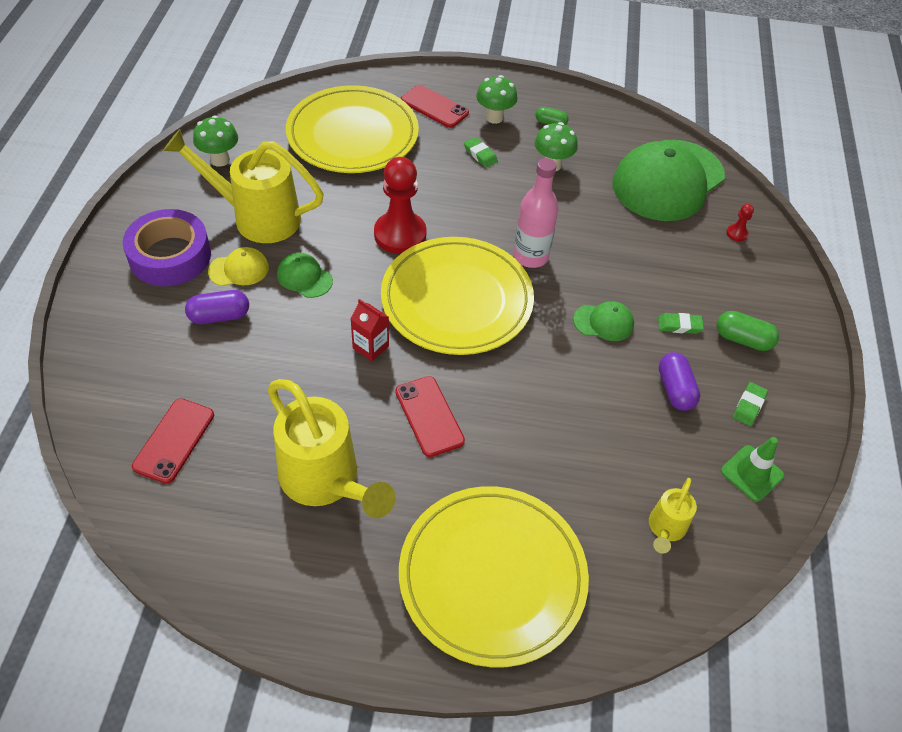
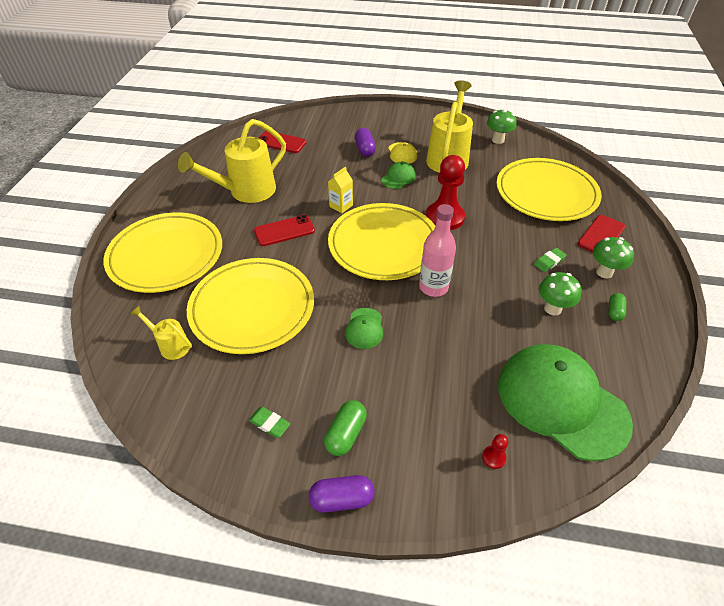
camera: 95 degrees right, 5 degrees down
(170, 256) = (410, 130): purple tape -> none
(370, 347) = (341, 206): red carton -> yellow carton
(587, 441) = (252, 308): none -> yellow plate
(675, 389) = (292, 369): purple capsule -> purple capsule (342, 499)
(679, 325) = (362, 383): green eraser -> none
(752, 473) = (202, 412): green traffic cone -> none

